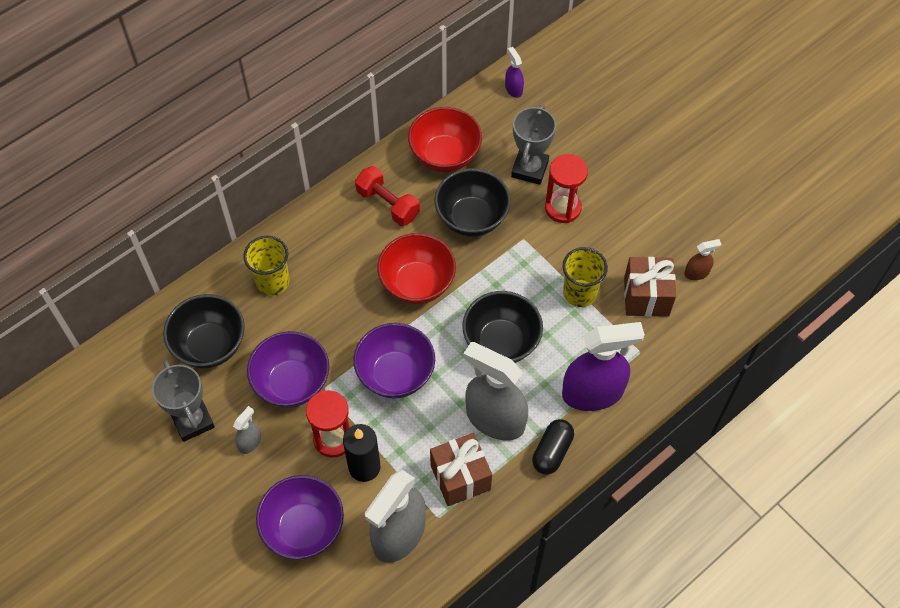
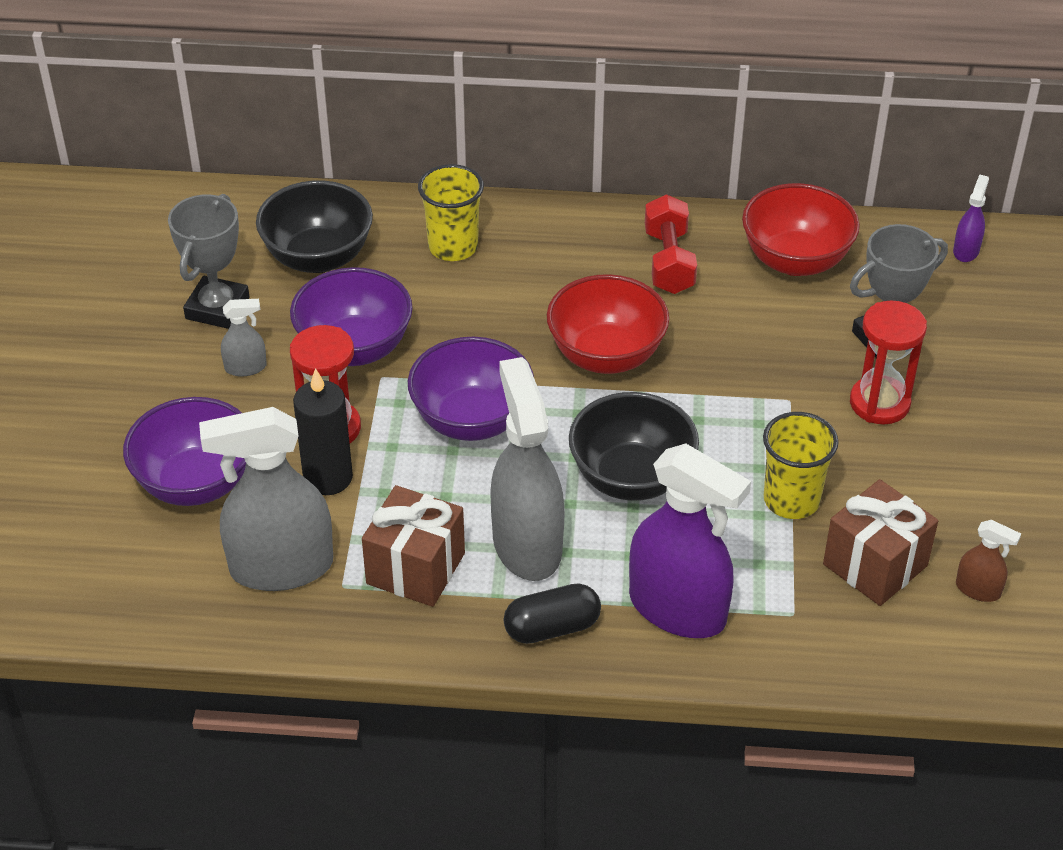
camera: 45 degrees right, 15 degrees down
(472, 218) = (751, 338): black bowl -> none

